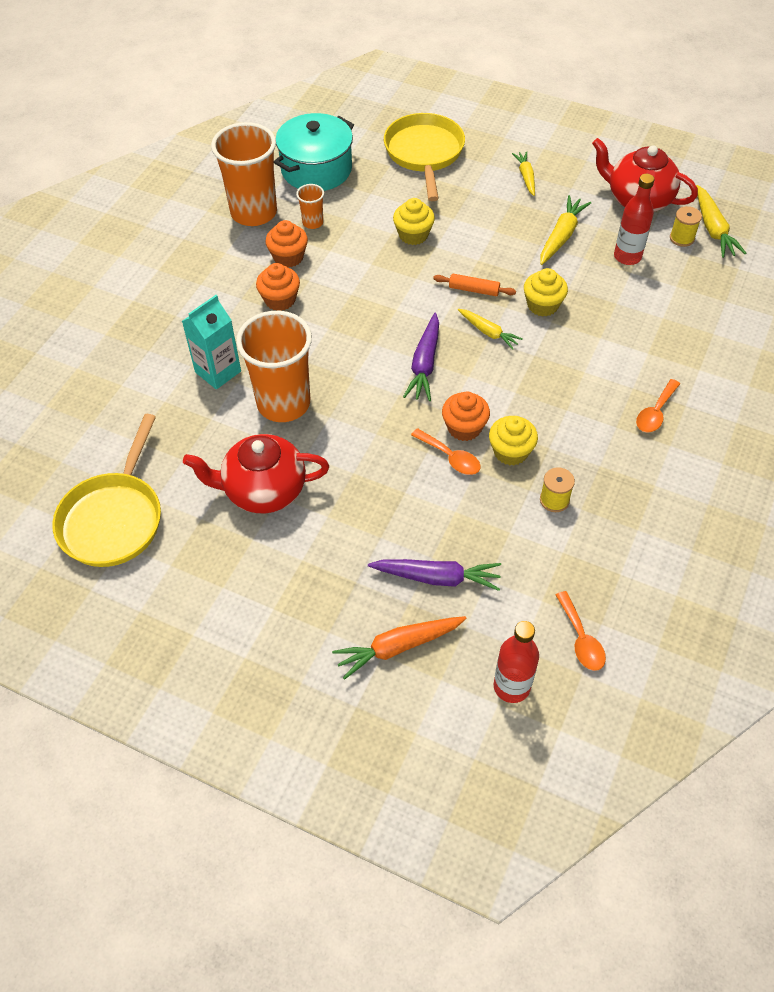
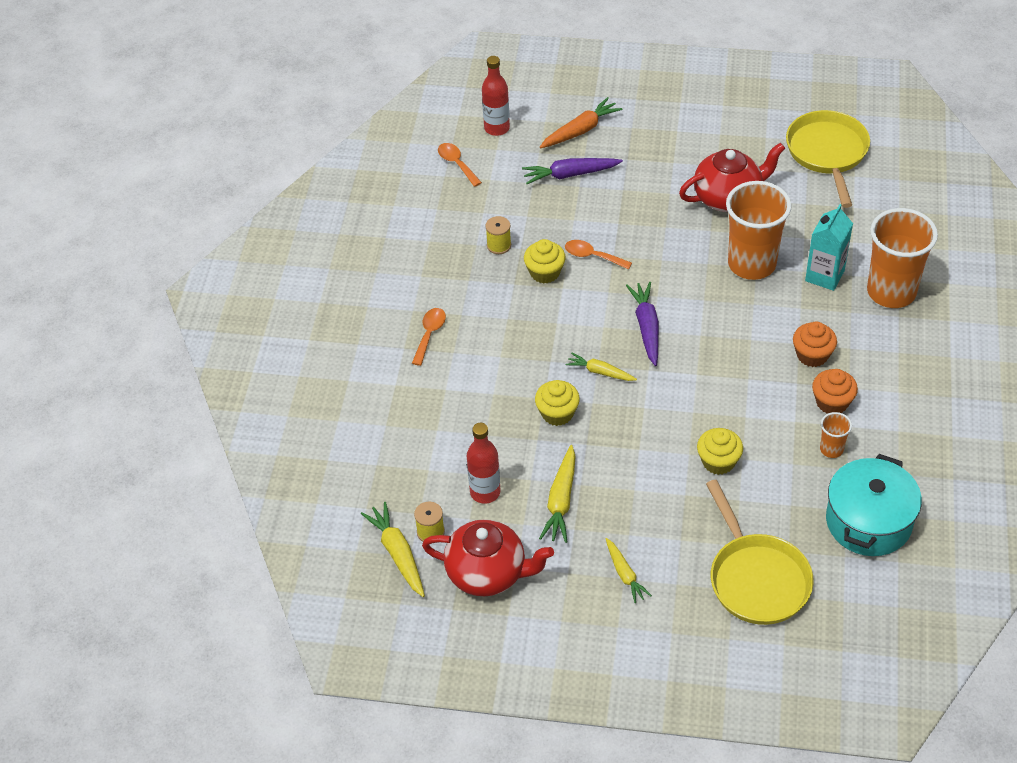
camera: 165 degrees right, 5 degrees down
(254, 212) = (901, 445): orange cup -> orange cup (891, 292)
(464, 428) = (590, 282): orange cupcake -> none
(474, 290) = (630, 413): orange rolling pin -> none

